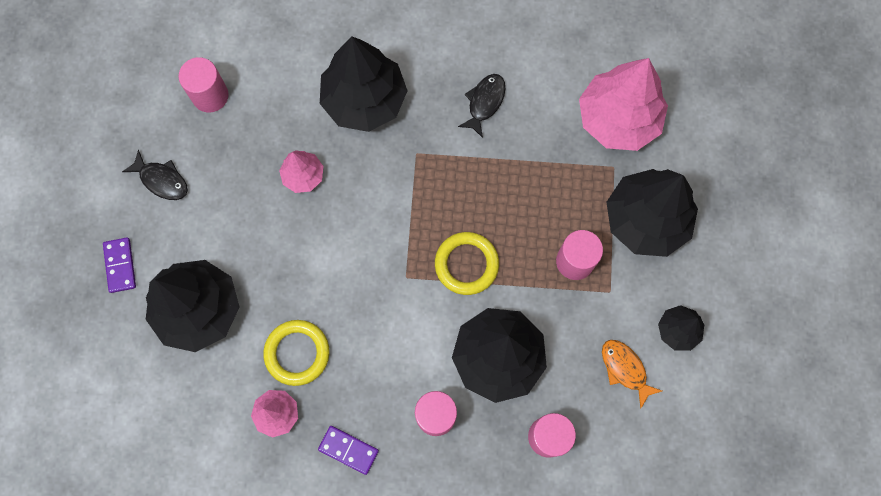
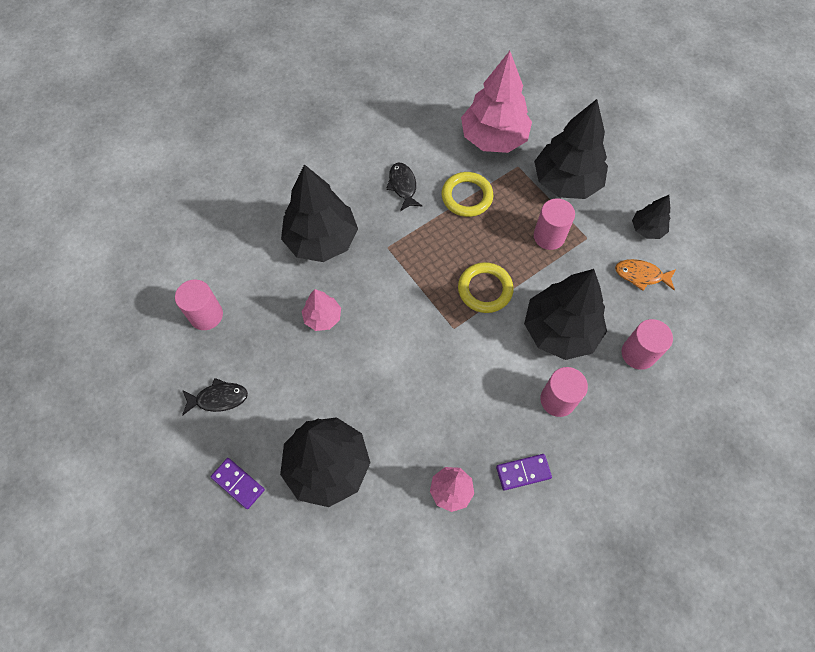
camera: 40 degrees left, 10 degrees down
(297, 353) = (426, 437): yellow ring -> yellow ring (467, 197)

